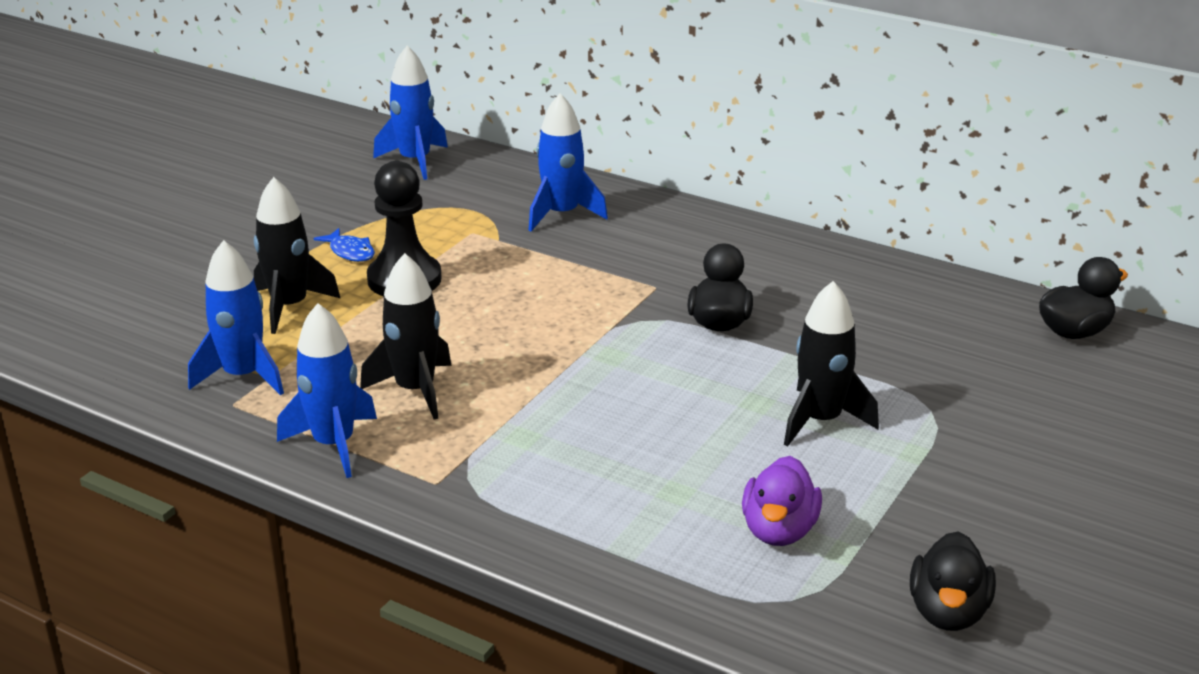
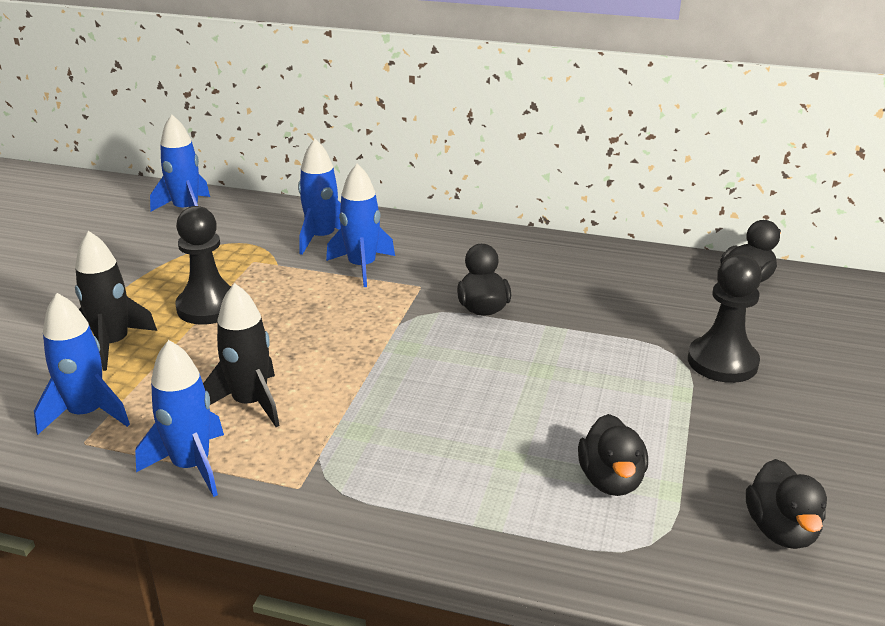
camera: 15 degrees left, 0 degrees up
(350, 252) = (154, 290): blue fish -> none
(596, 255) = (362, 267): none -> blue rocket
(779, 531) = (611, 480): purple duck -> black duck
(820, 420) = (598, 377): black rocket -> none
(984, 425) = (722, 362): none -> black pawn

